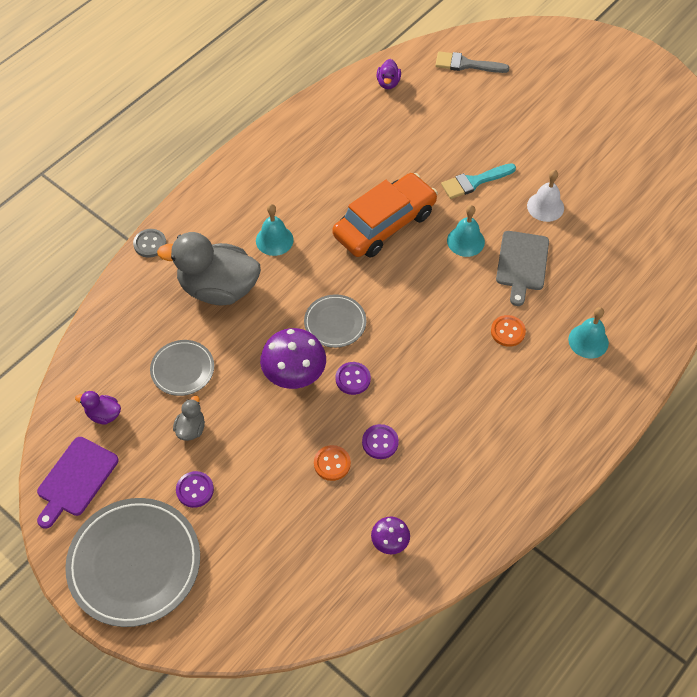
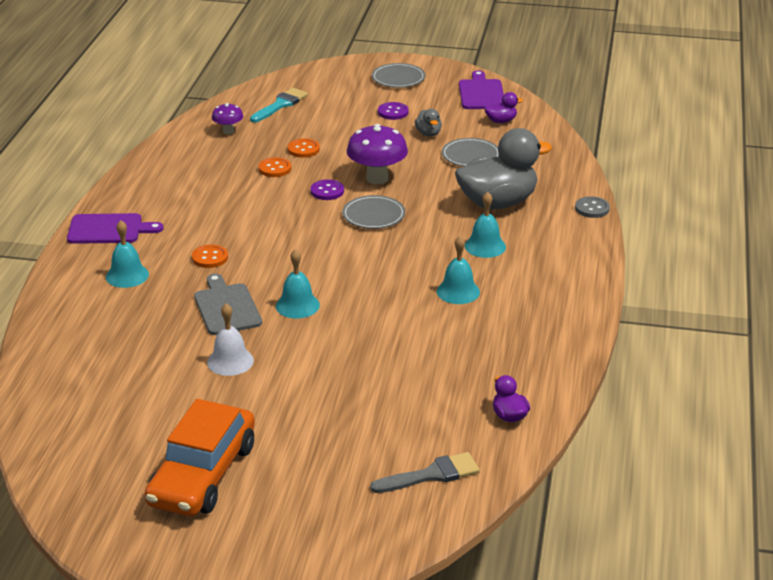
camera: 150 degrees right, 25 degrees down
(134, 563) = (398, 78): grey plate -> grey plate, size x0.53
(335, 201) = (458, 291): none -> turquoise bell
(380, 442) = (275, 169): purple button -> orange button
(384, 224) = (391, 291): orange car -> orange car (202, 474)
(474, 182) = (325, 356): turquoise brush -> turquoise brush (280, 105)
(583, 417) = (109, 229): none -> purple cutting board

